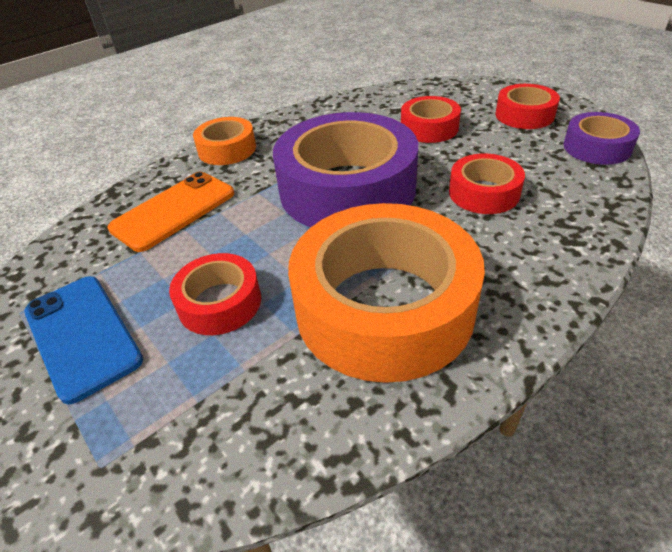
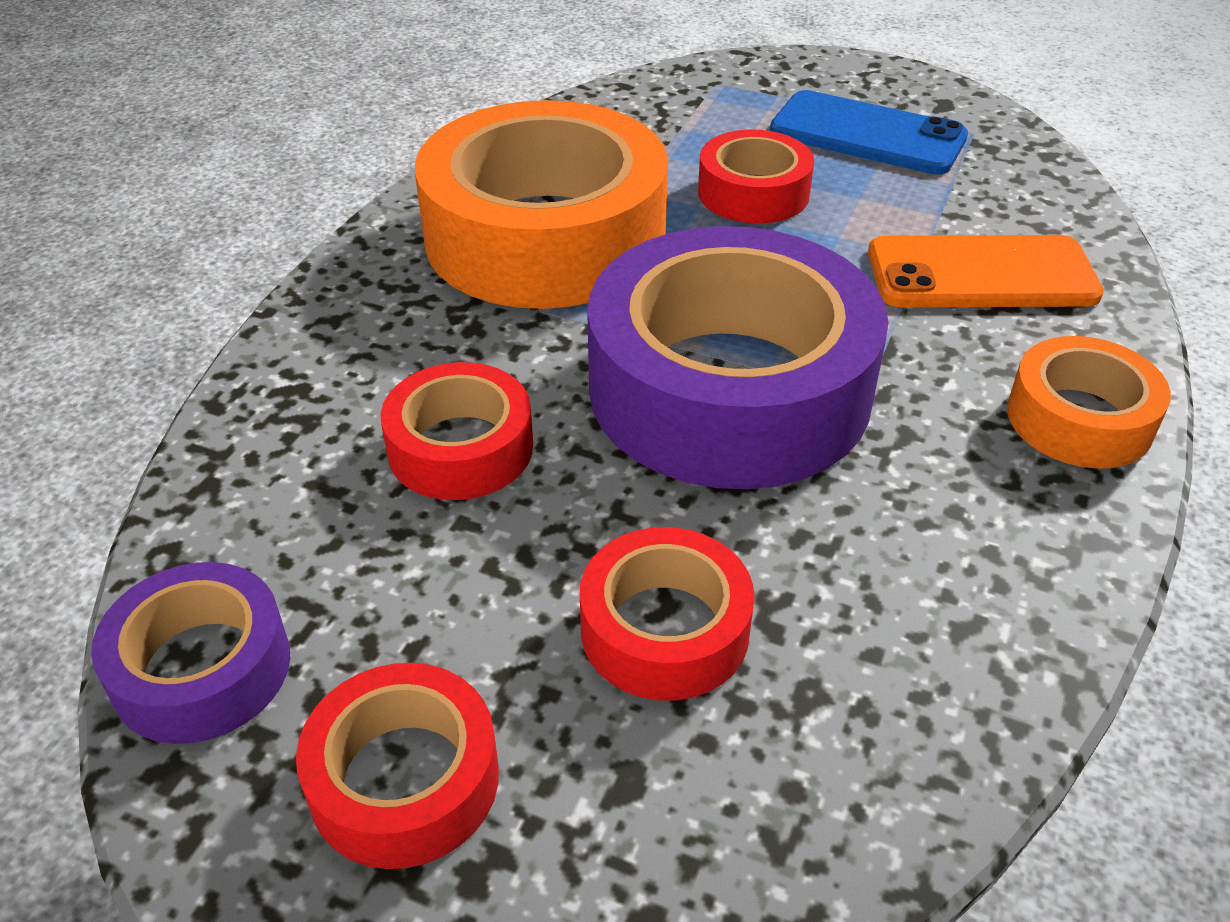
camera: 150 degrees right, 0 degrees up
(174, 211) = (981, 274): orange phone -> orange phone turned 75 degrees clockwise

